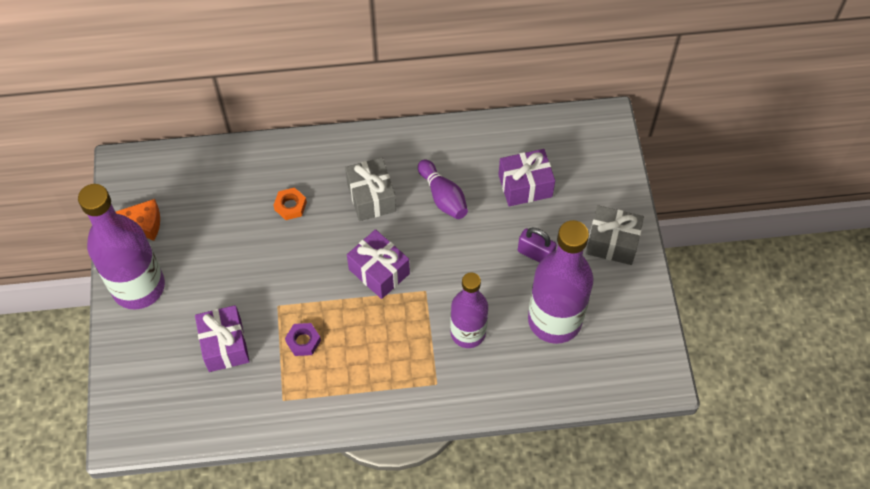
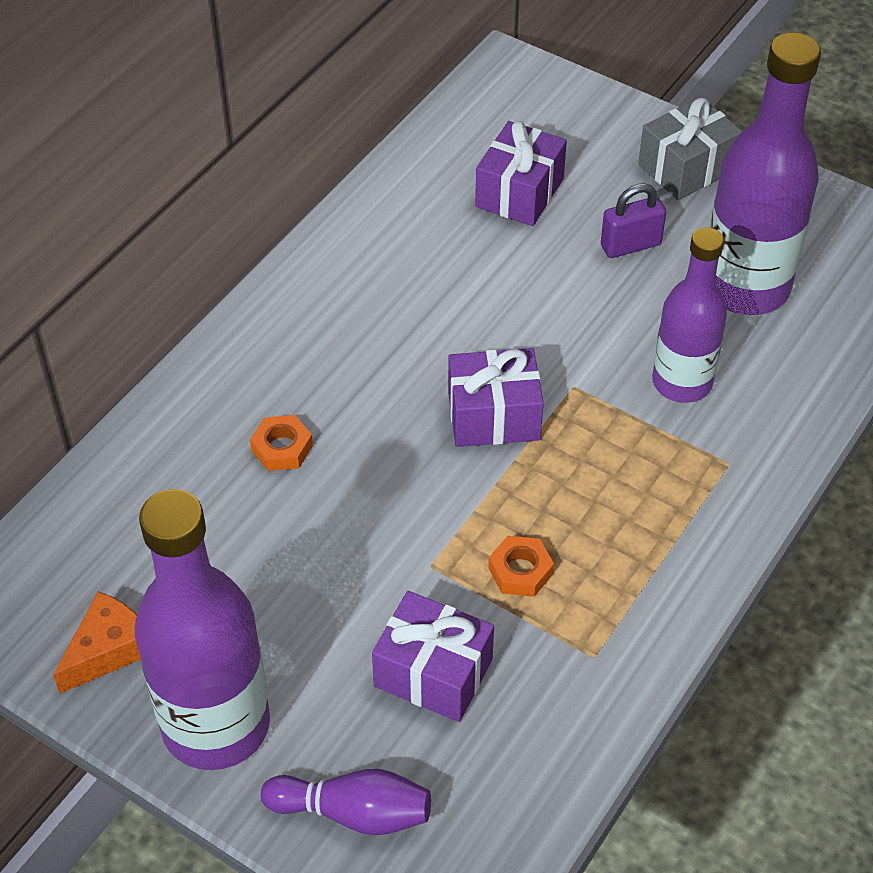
camera: 50 degrees left, 10 degrees down
(303, 341) = (520, 571): purple nut -> orange nut
(371, 197) = (367, 351): grey gift -> none
(443, 197) = (449, 279): purple bowling pin -> purple bowling pin (354, 812)

